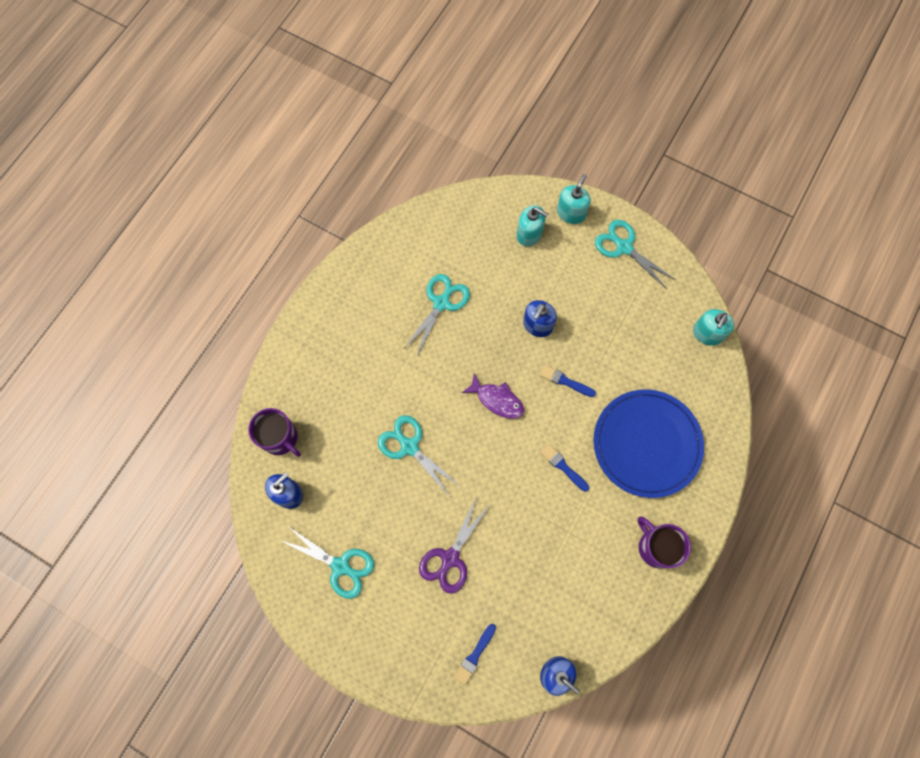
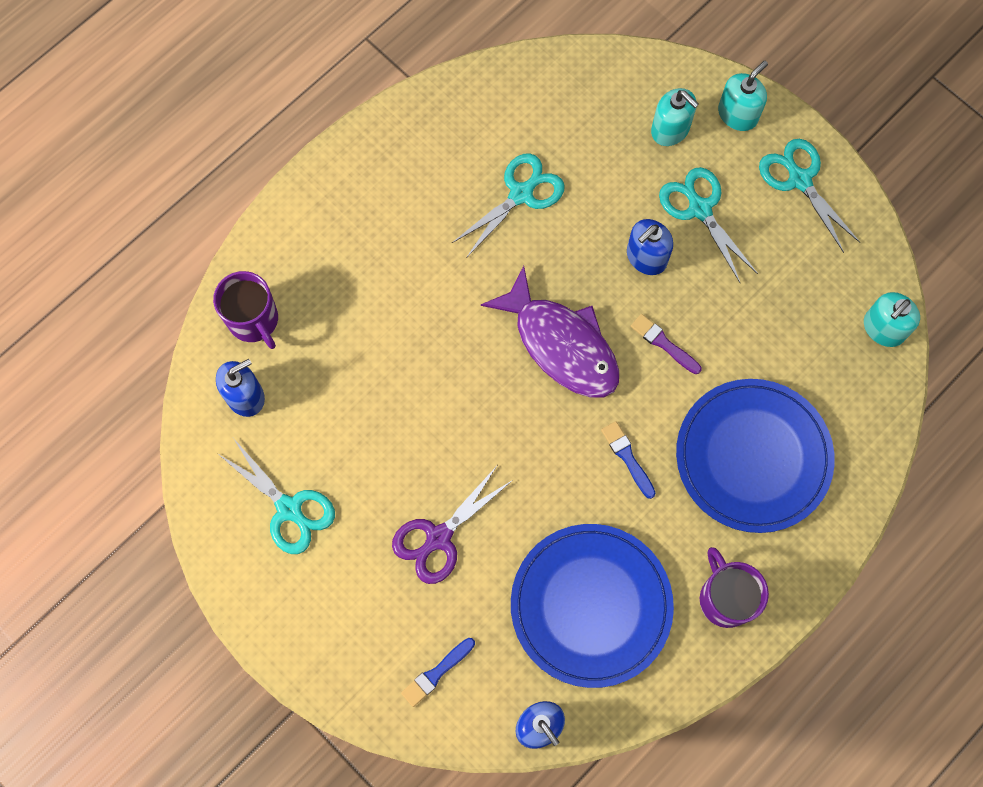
camera: 15 degrees right, 0 degrees up
(409, 446) = (424, 375): turquoise scissors -> turquoise scissors (699, 208)
(497, 400) = (561, 344): purple fish -> purple fish, size x1.73
(565, 381) = (663, 343): blue brush -> purple brush
(567, 577) = (591, 605): none -> blue plate

